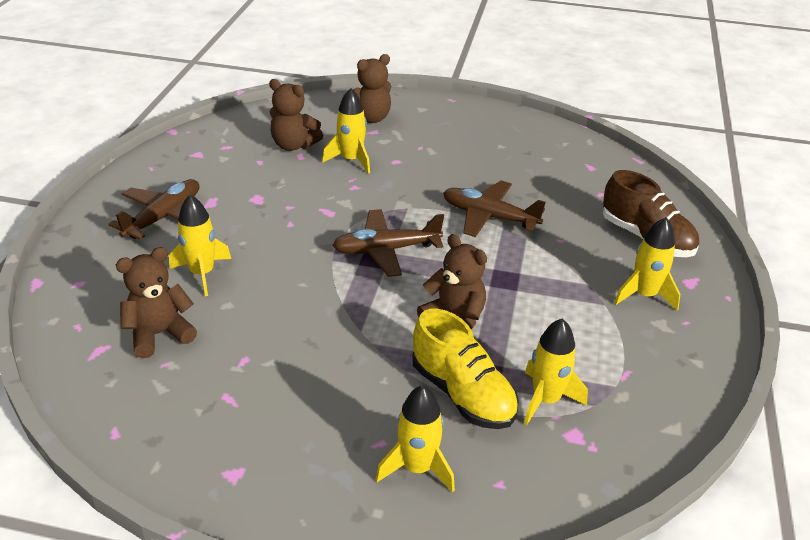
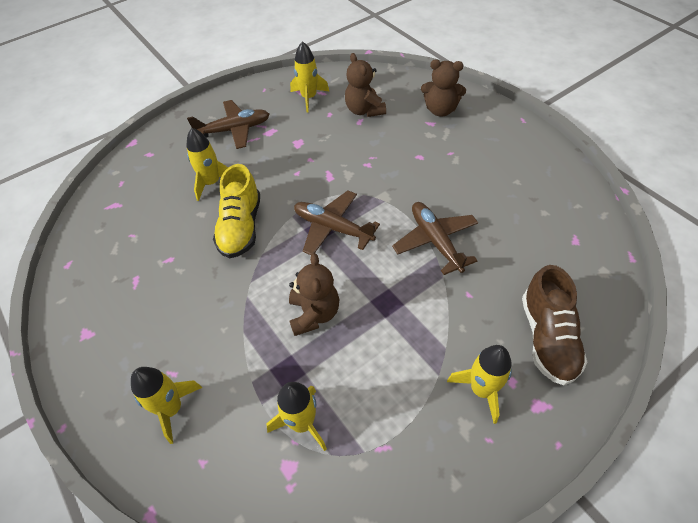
camera: 45 degrees right, 15 degrees up
(159, 334) = (149, 213): brown teddy bear -> none
(351, 160) = (389, 140): yellow rocket -> yellow rocket (309, 98)
(462, 394) = (256, 375): yellow shoe -> yellow shoe (241, 227)

